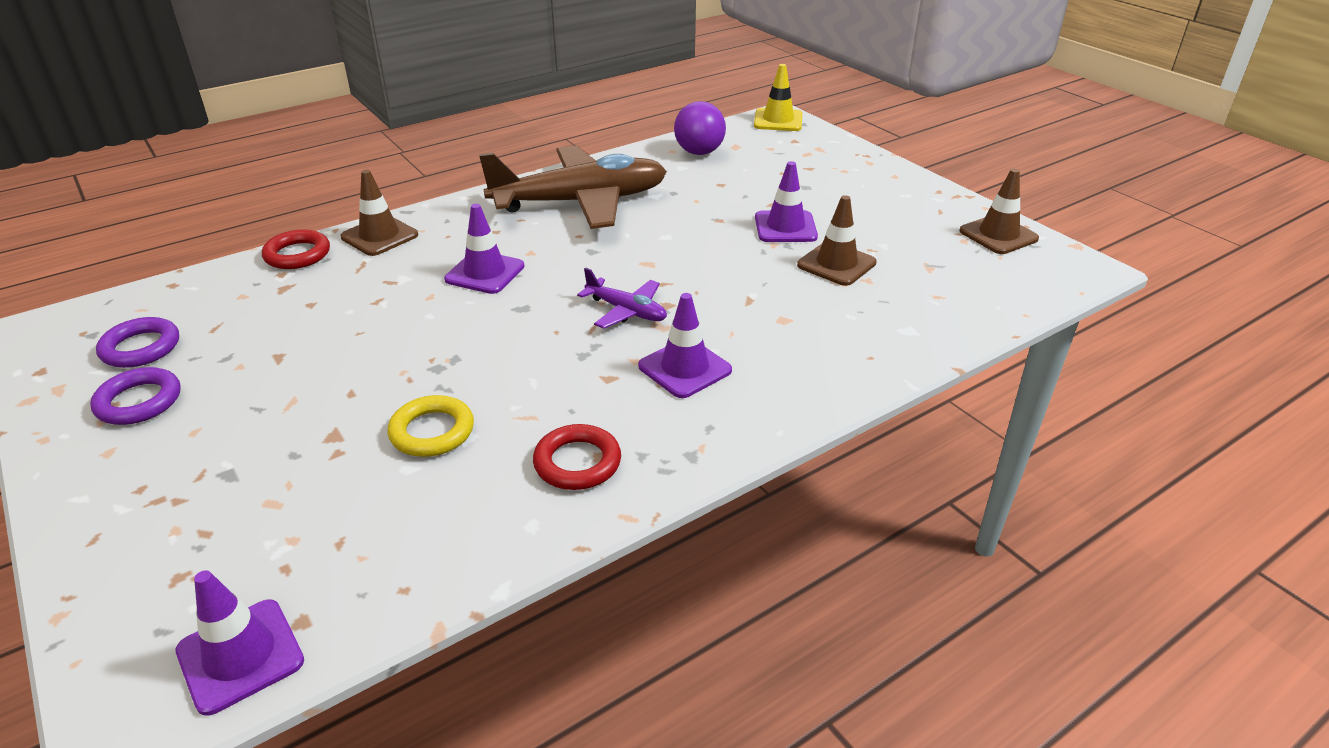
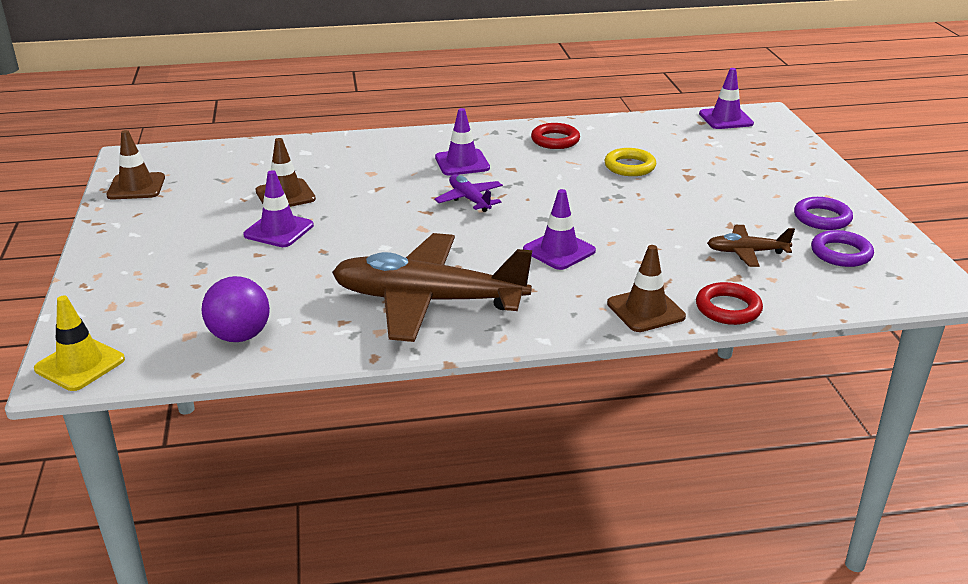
camera: 155 degrees left, 5 degrees down
(264, 321) = (746, 252): none -> brown plane

